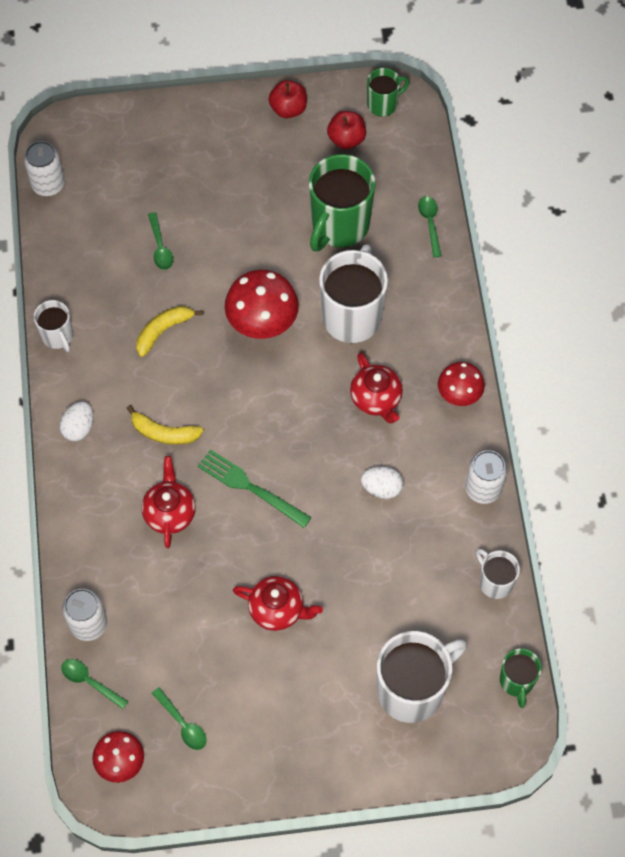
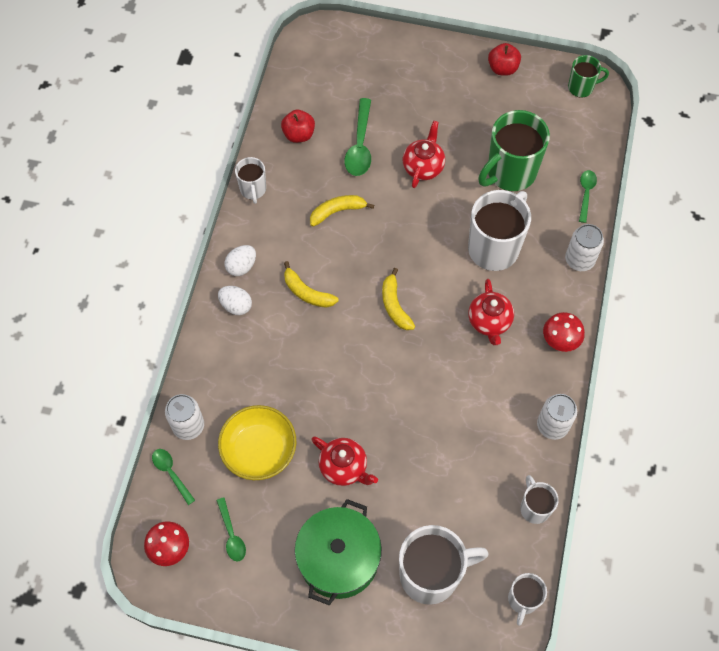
camera: 20 degrees right, 0 degrees up
(48, 184) = (291, 70): white can -> white can (579, 260)
(160, 247) = (360, 145): green spoon -> green spoon, size x1.63
(170, 513) = (287, 358): red teapot -> red teapot (423, 167)
(177, 623) = (259, 450): none -> yellow bowl
(250, 487) = (359, 359): green fork -> none
(262, 323) = (419, 230): red mushroom -> none
(267, 415) = (395, 305): none -> yellow banana
(308, 708) = (338, 559): none -> green pot
(346, 139) = (541, 106): red apple -> red apple (299, 134)
(381, 488) = (467, 396): white egg -> white egg (236, 306)
(516, 681) = (523, 600): green mug -> white mug

